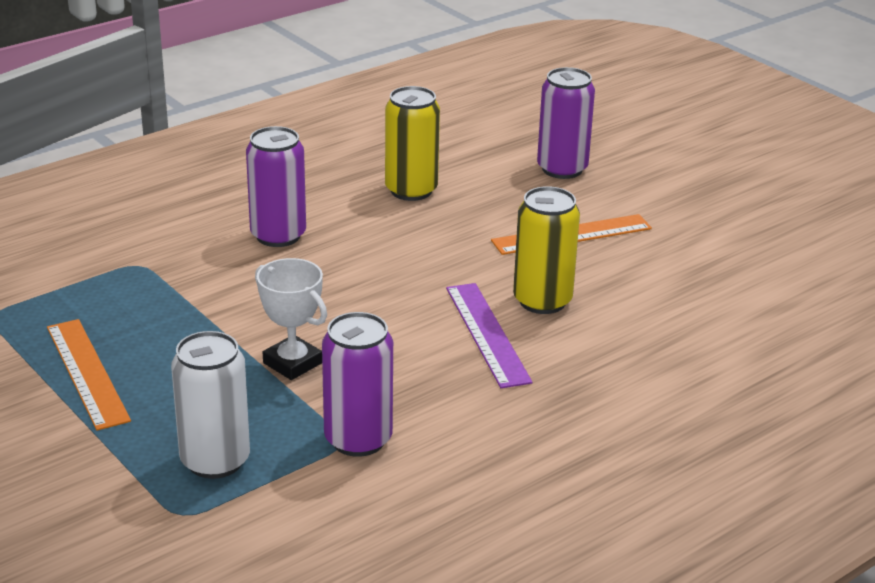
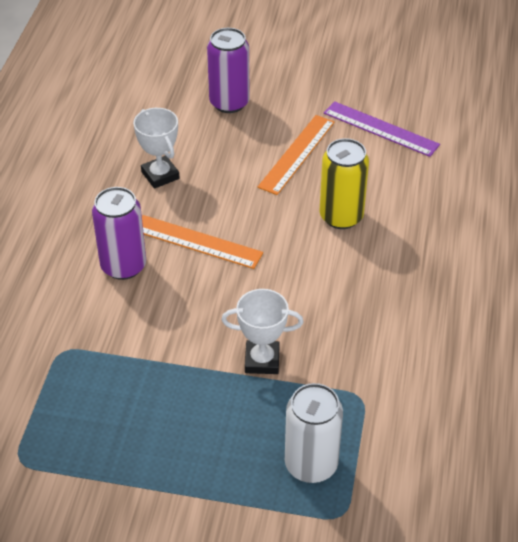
camera: 40 degrees left, 15 degrees up
(87, 373) = (148, 459): orange ruler -> orange ruler (197, 242)
(358, 439) = (367, 389): purple can -> none
(411, 190) = (160, 175): yellow can -> white trophy
(487, 334) = (341, 262): purple ruler -> purple ruler (380, 129)

